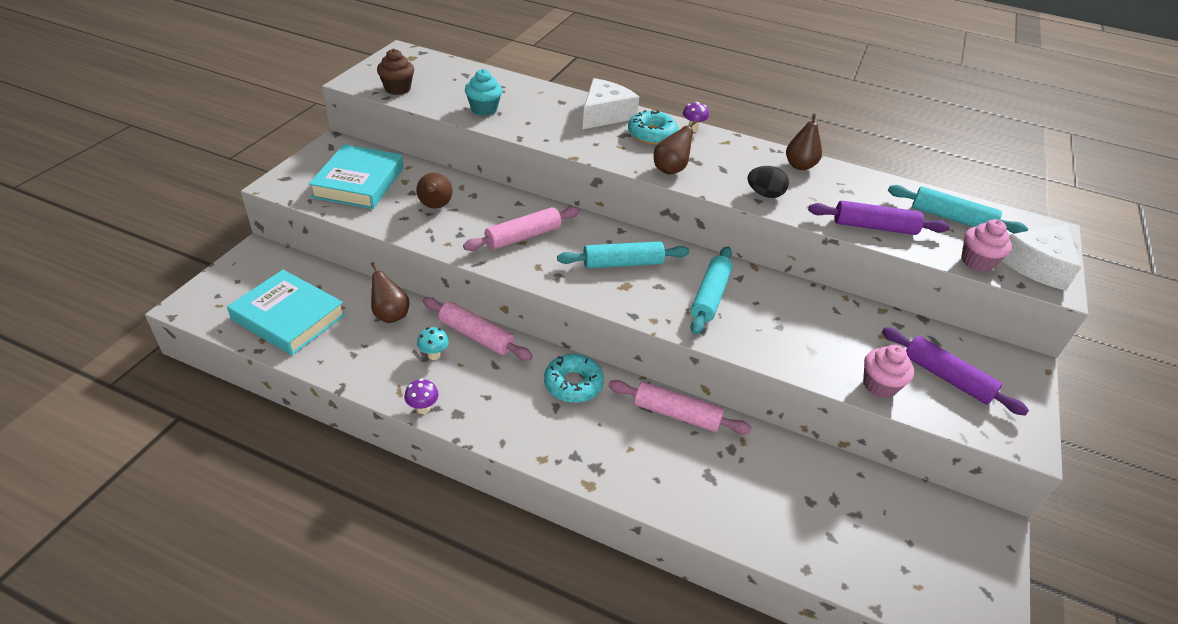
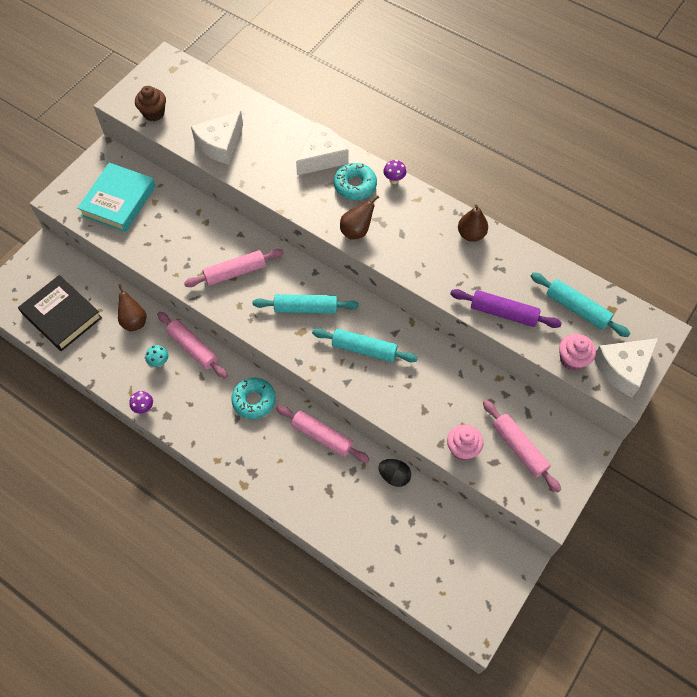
camera: 15 degrees right, 20 degrees up
(288, 317) = (62, 316): turquoise book -> black book
(435, 206) = (173, 233): brown pear -> none
(484, 109) = (220, 144): turquoise cupcake -> white cheese
(710, 296) = (364, 349): turquoise rolling pin -> turquoise rolling pin turned 75 degrees clockwise
(764, 194) = (426, 267): black egg -> black egg (394, 476)
(946, 377) = (519, 448): purple rolling pin -> pink rolling pin

